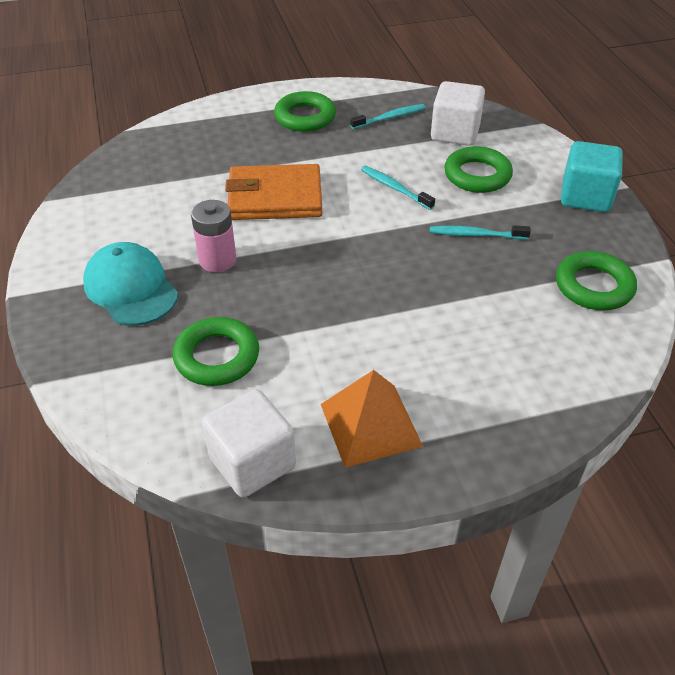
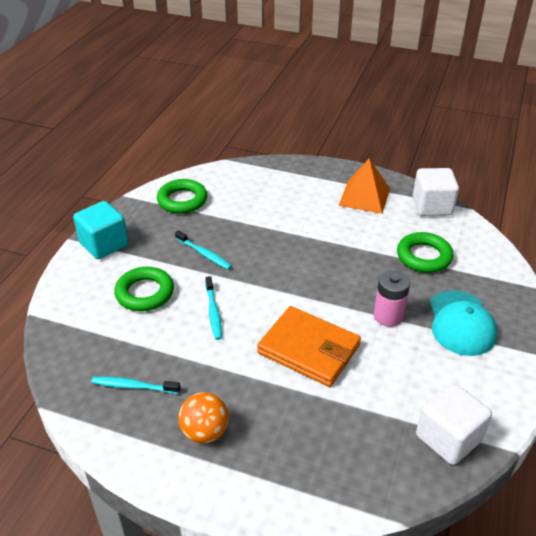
camera: 145 degrees left, 5 degrees down
(305, 117) = (205, 432): green ring -> orange ball
(455, 133) = (106, 339): white cube -> white cube (448, 438)

